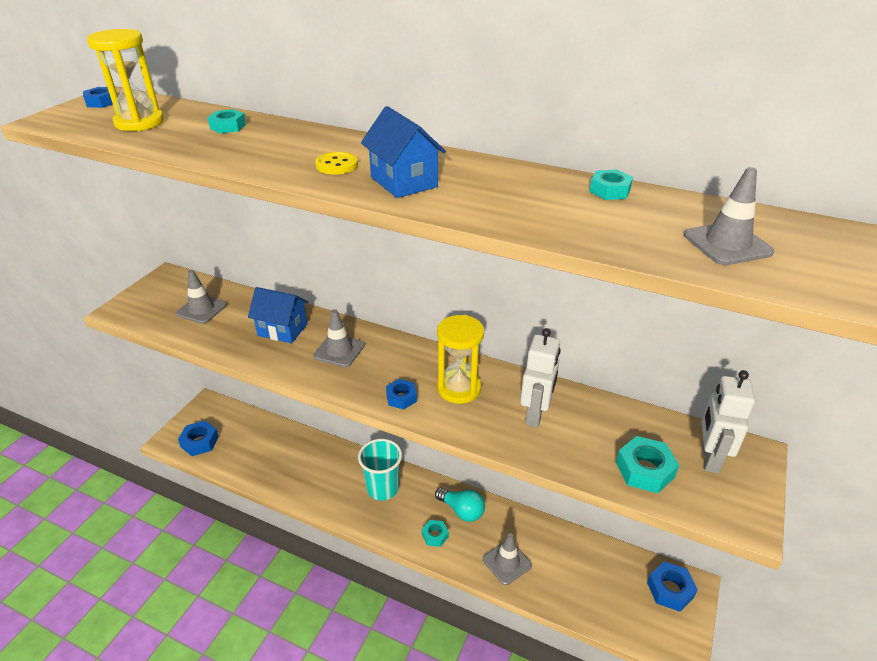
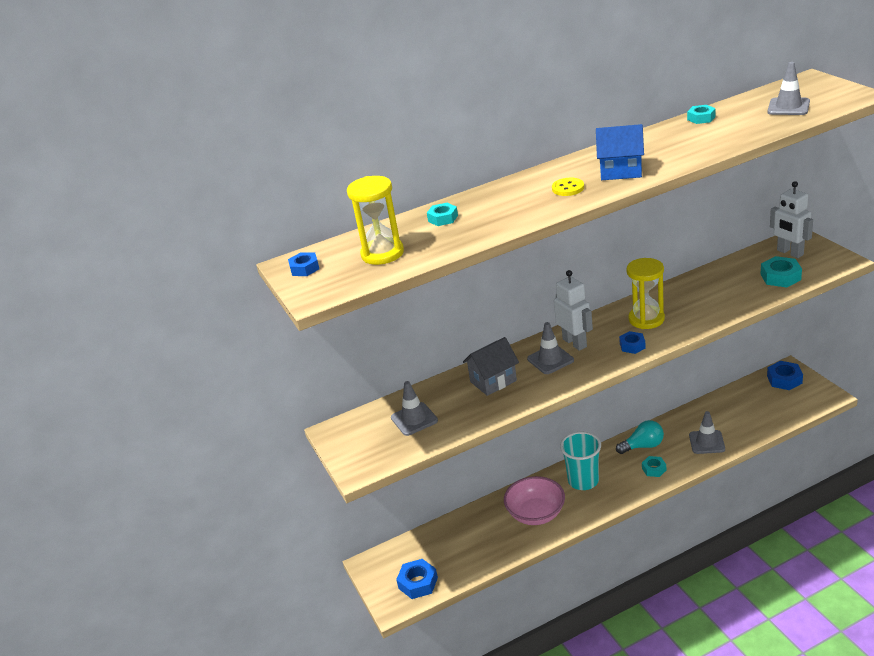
camera: 45 degrees left, 5 degrees down
(282, 330) = (493, 381): blue house -> grey house
(319, 476) = (536, 514): none -> pink bowl
(535, 414) = (700, 297): white robot -> white robot (575, 343)

